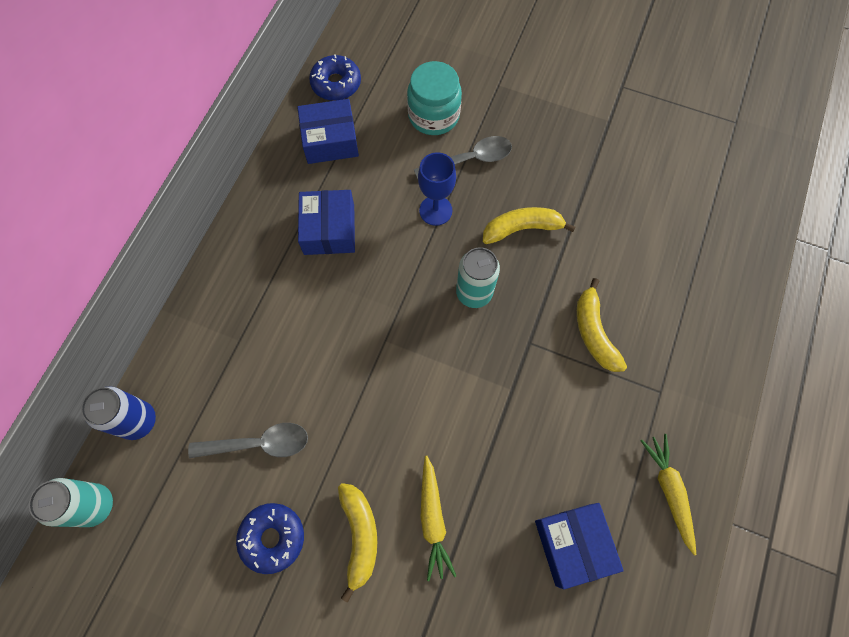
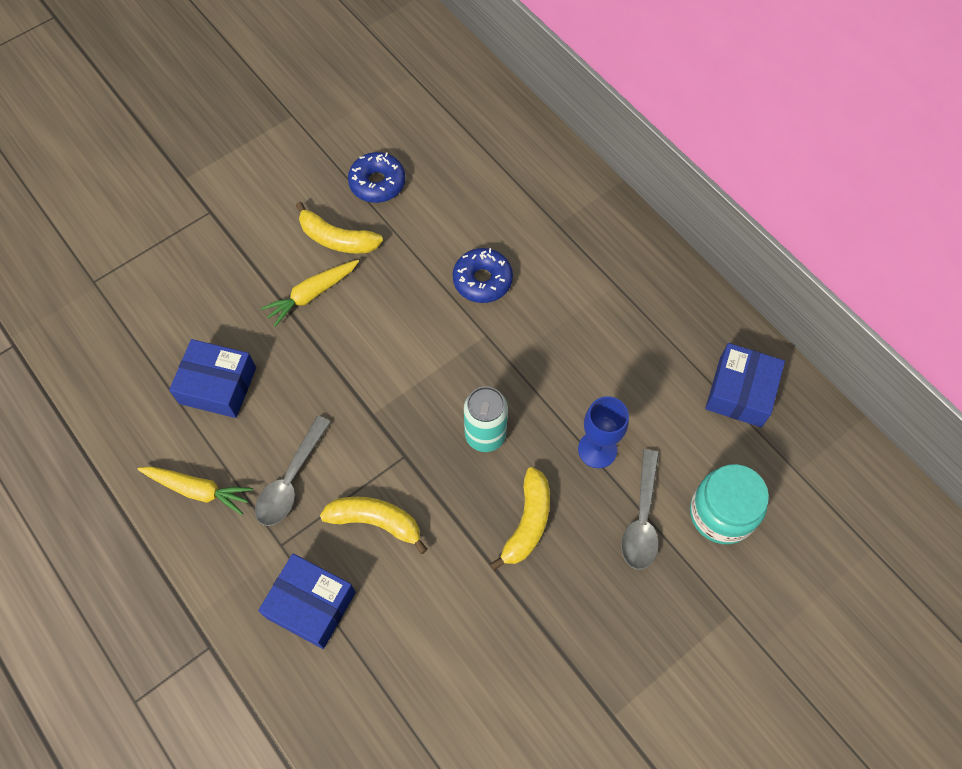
camera: 120 degrees right, 5 degrees down
(95, 505) = (480, 86): turquoise can -> none
(138, 421) = (529, 132): blue can -> none
(259, 443) = (456, 203): grey spoon -> grey spoon (291, 480)
(329, 229) = (630, 342): blue box -> blue box (311, 605)
(336, 84) = (817, 433): blue donut -> blue donut (482, 280)
(433, 519) = (312, 294): yellow carrot -> yellow carrot turned 60 degrees counterclockwise

